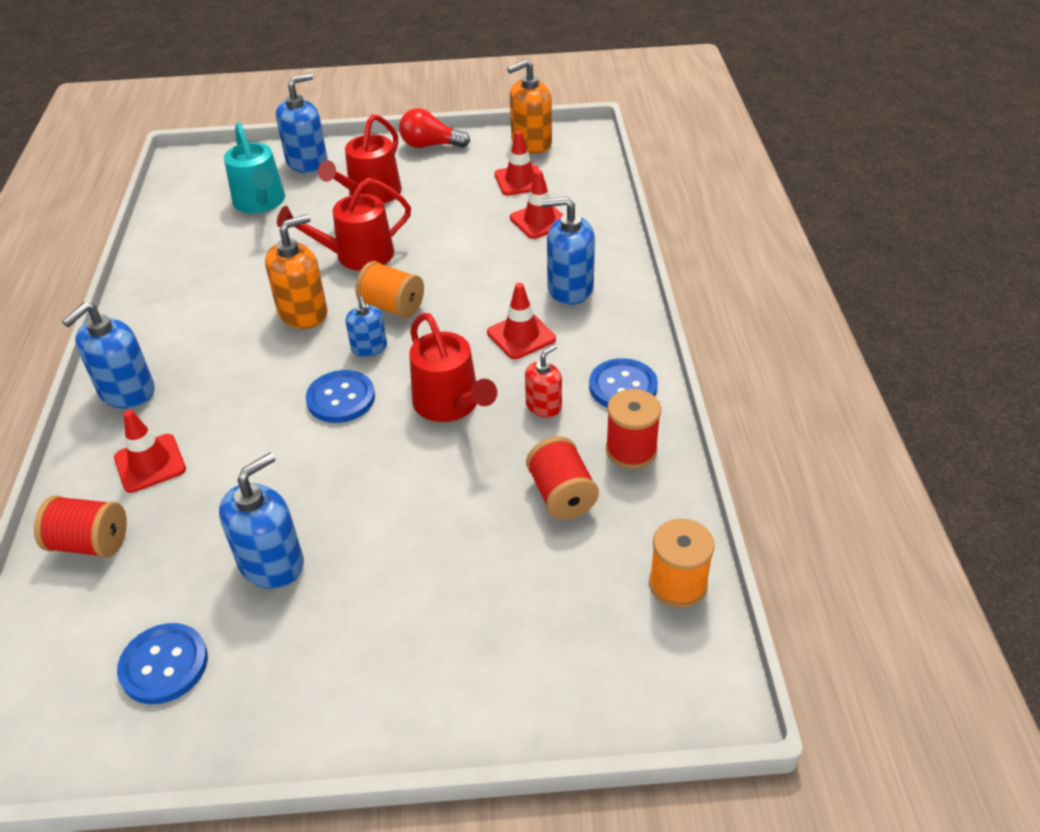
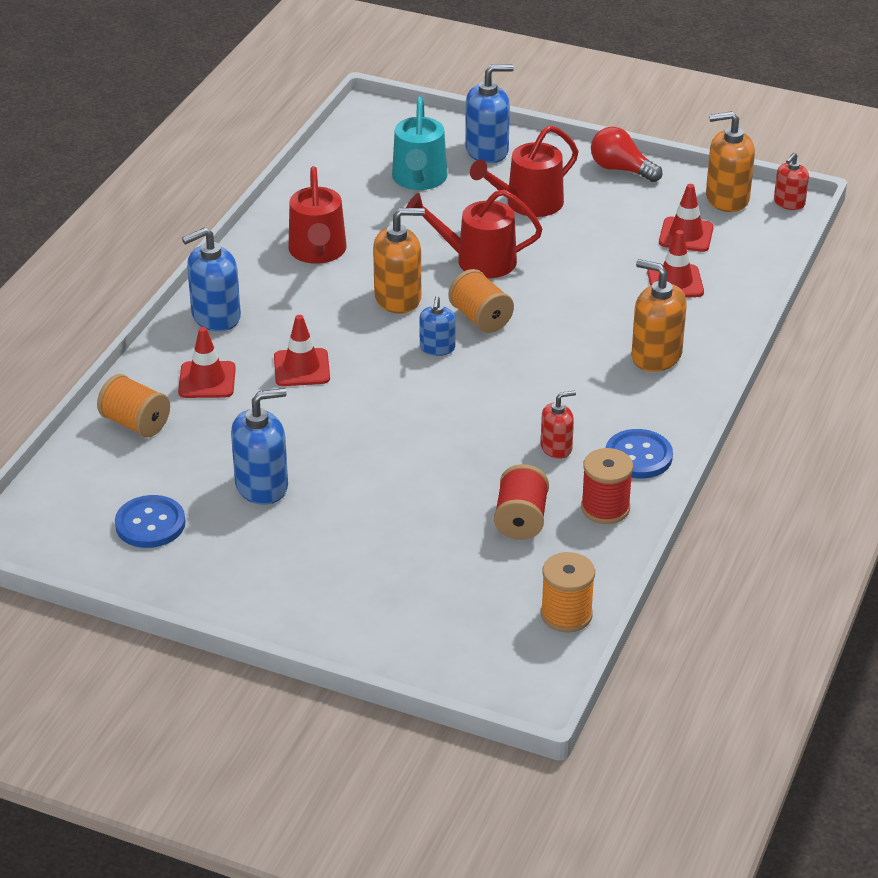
camera: 25 degrees right, 5 degrees down
(90, 543) = (135, 423): red spool -> orange spool
(341, 398) = (387, 382): blue button -> none
(450, 404) = (477, 418): red watering can -> red watering can (318, 251)
(521, 336) = (579, 383): red traffic cone -> red traffic cone (301, 368)
(570, 288) = (656, 356): blue soap dispenser -> orange soap dispenser
(581, 133) = (789, 203): none -> red soap dispenser

